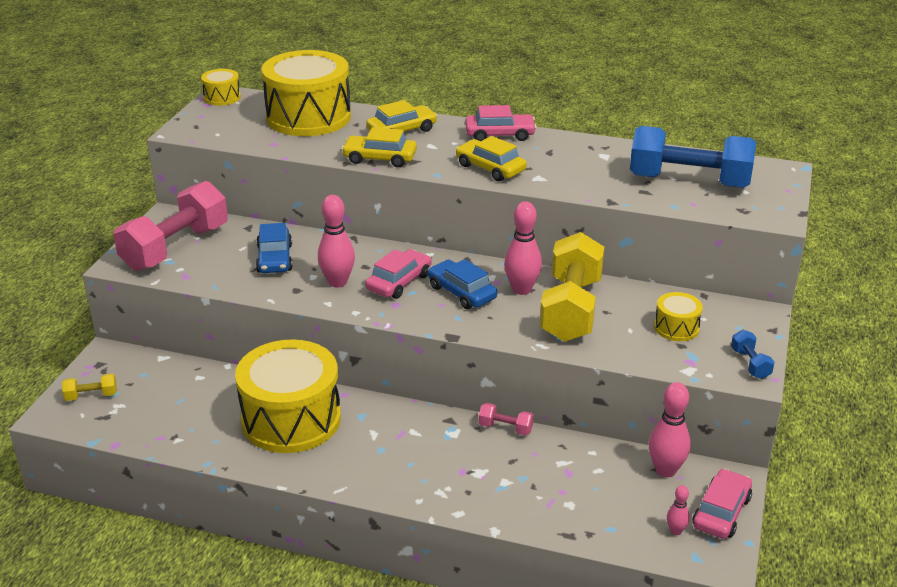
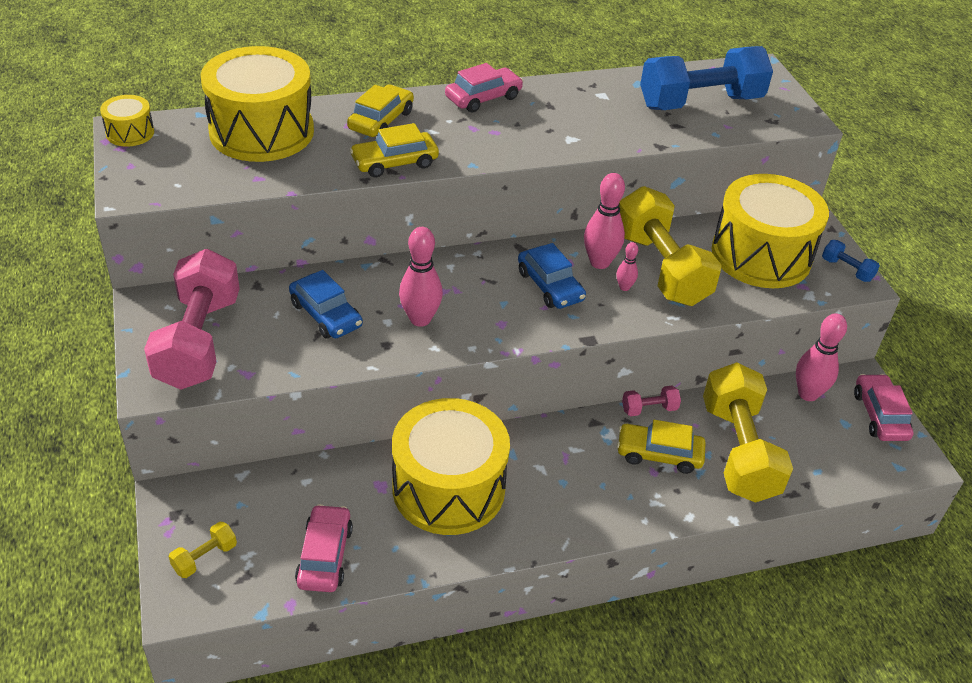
camera: 35 degrees left, 10 degrees up
(399, 282) = (480, 296): pink car -> pink car (325, 556)
(462, 292) = (550, 286): blue car -> blue car turned 135 degrees counterclockwise
(490, 168) = (515, 141): yellow car -> yellow car (659, 454)
(552, 486) = (738, 451): none -> yellow dumbbell
(676, 328) = (761, 255): yellow drum -> yellow drum, size x2.24
(676, 531) = (864, 449): pink bowling pin -> pink bowling pin (624, 287)

